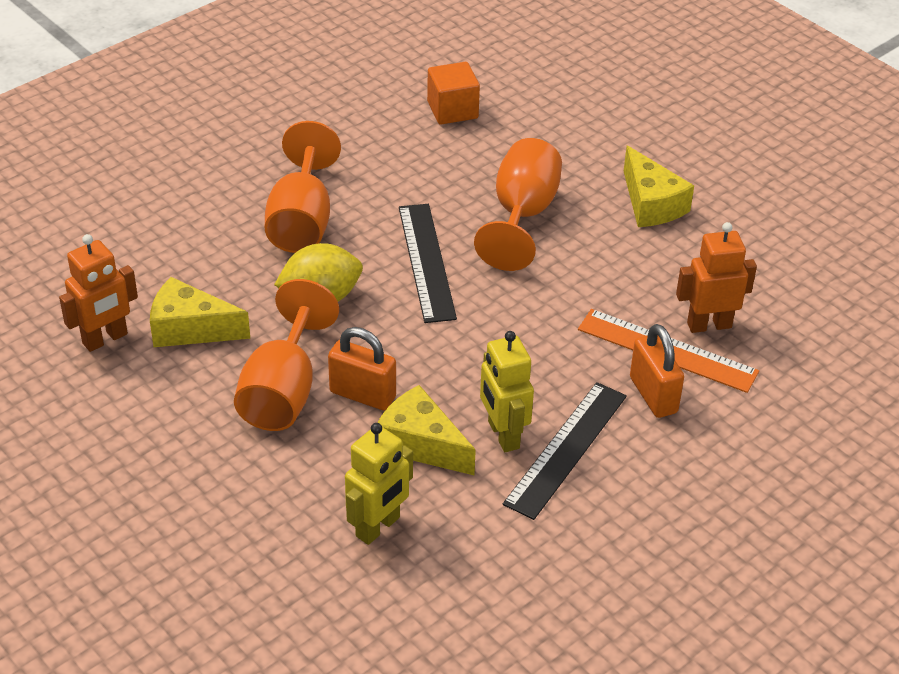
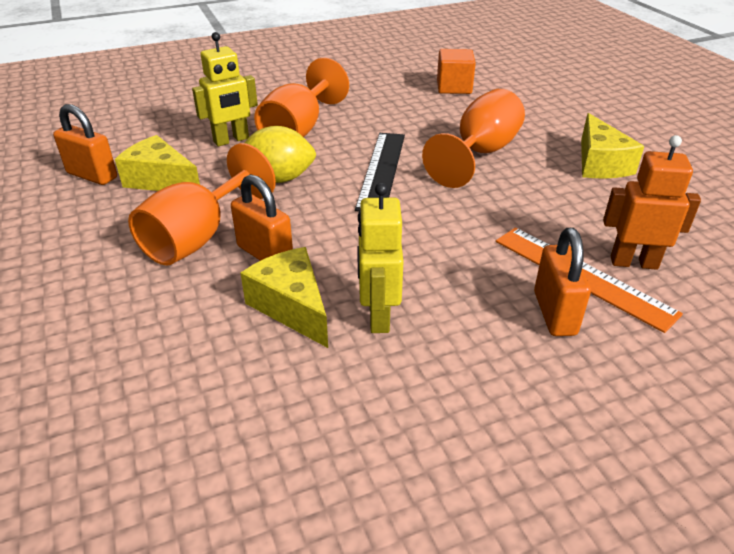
camera: 20 degrees right, 5 degrees down
(105, 339) = (92, 175): orange robot -> orange padlock
(378, 527) = (199, 376): yellow robot -> yellow robot (231, 140)
(566, 449) = (439, 345): black ruler -> none

